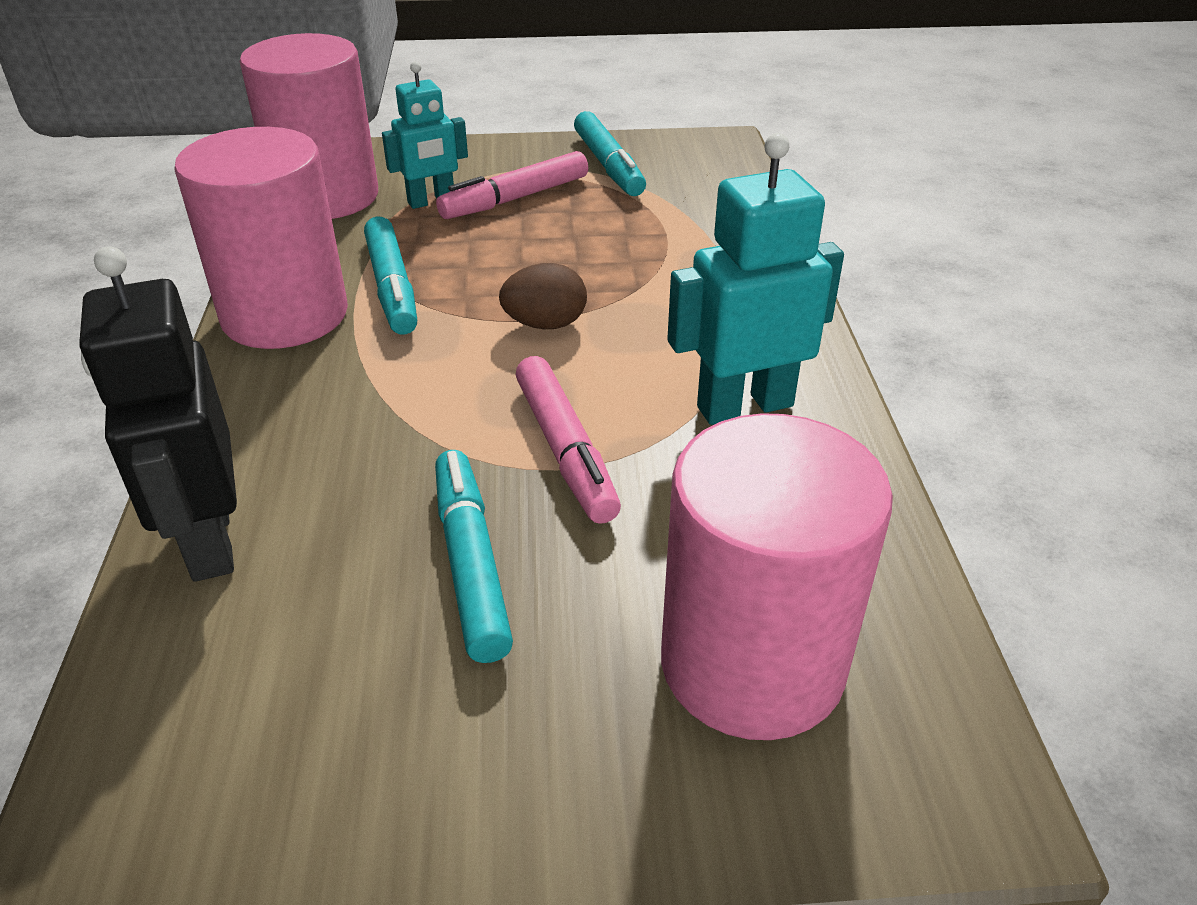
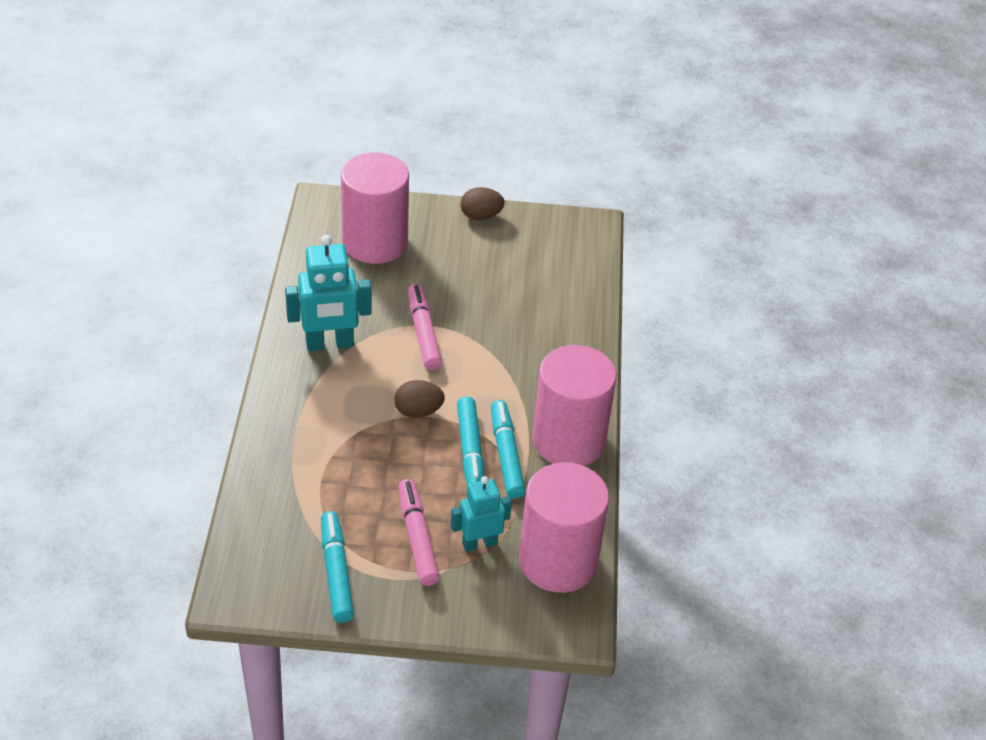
camera: 175 degrees left, 5 degrees up
(209, 541) = (578, 313): black robot -> none
(460, 825) = (481, 216): none -> brown egg
(471, 563) = (471, 289): turquoise marker -> turquoise marker (470, 452)
(515, 198) = (417, 538): pink marker -> pink marker turned 75 degrees counterclockwise

